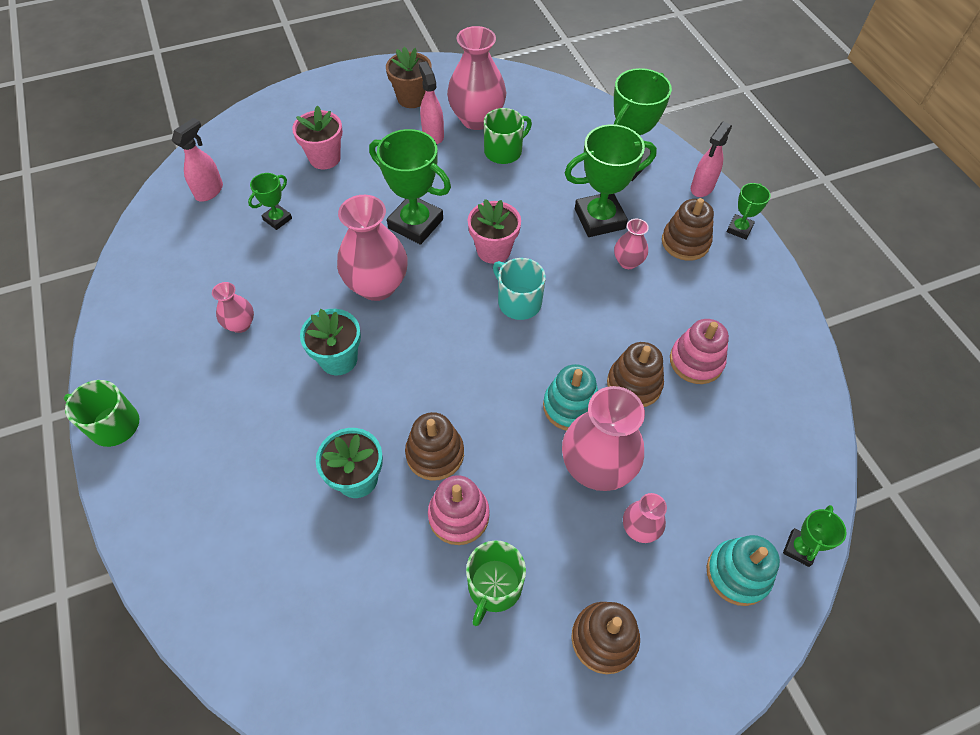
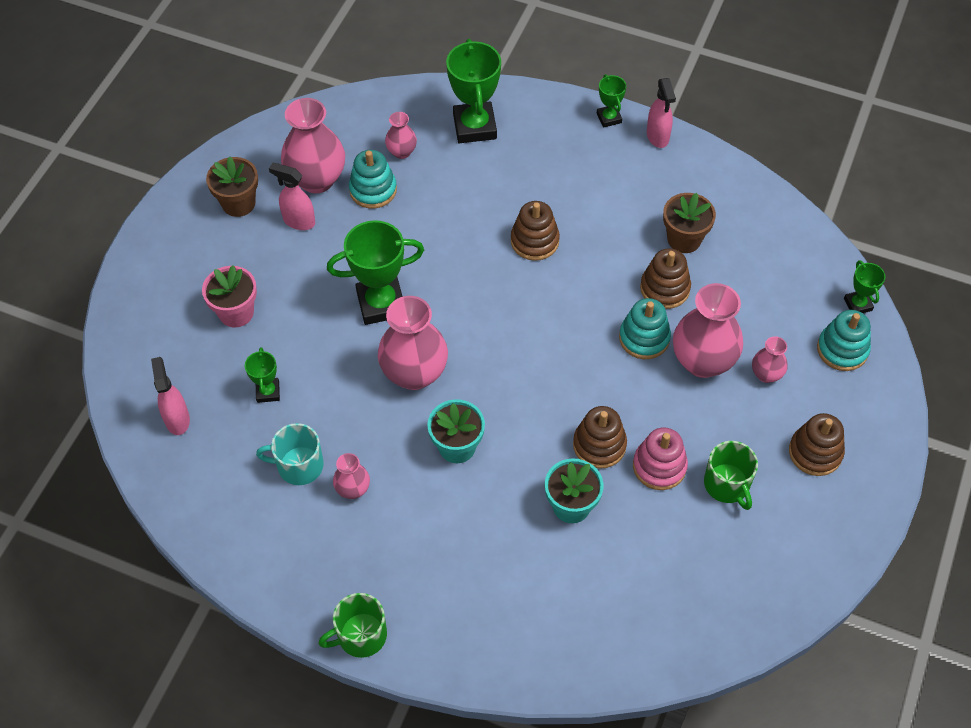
camera: 45 degrees left, 0 degrees up
(493, 250) = (463, 275): pink flower pot -> none
(504, 151) = (373, 190): green mug -> turquoise stacking toy
(518, 302) = (527, 298): turquoise mug -> turquoise mug (298, 465)
(599, 219) = (508, 188): green trophy -> none
(628, 262) = (564, 205): pink vase -> pink vase (401, 152)
(685, 242) = (585, 158): brown stacking toy -> brown stacking toy (534, 241)
(696, 361) = (684, 239): pink stacking toy -> brown flower pot
(702, 188) = (550, 105): pink spray bottle -> pink spray bottle (657, 137)

